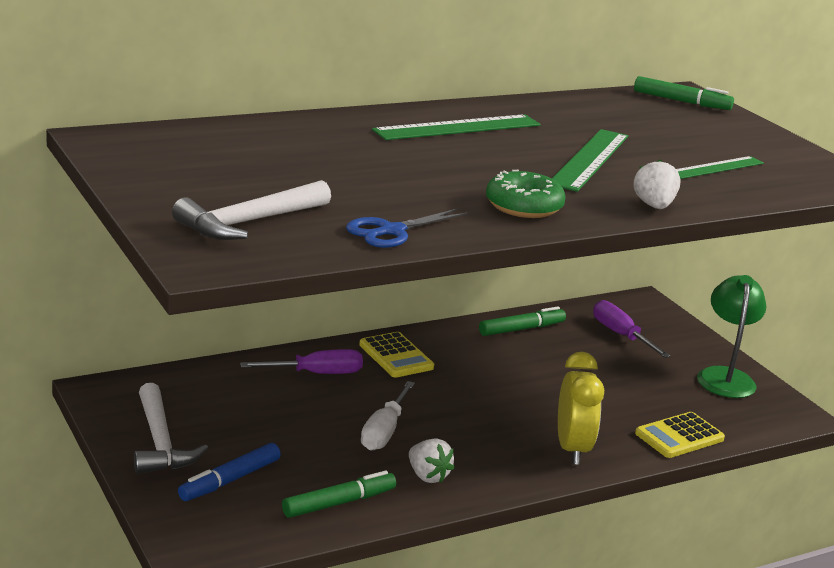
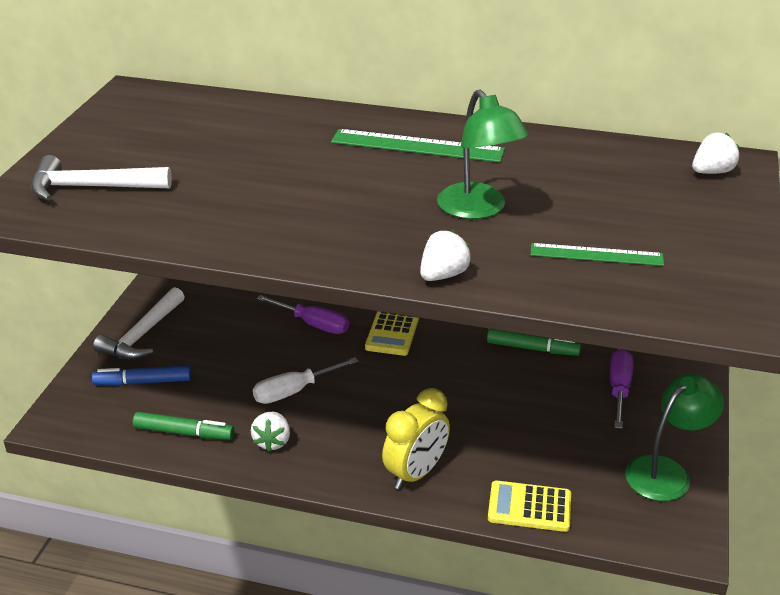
camera: 45 degrees right, 10 degrees up
(392, 231) = (172, 227): blue scissors -> none
(523, 206) = (321, 238): green donut -> none
(590, 159) = (478, 209): green ruler -> green lamp
(681, 101) = (712, 172): green marker -> white strawberry

